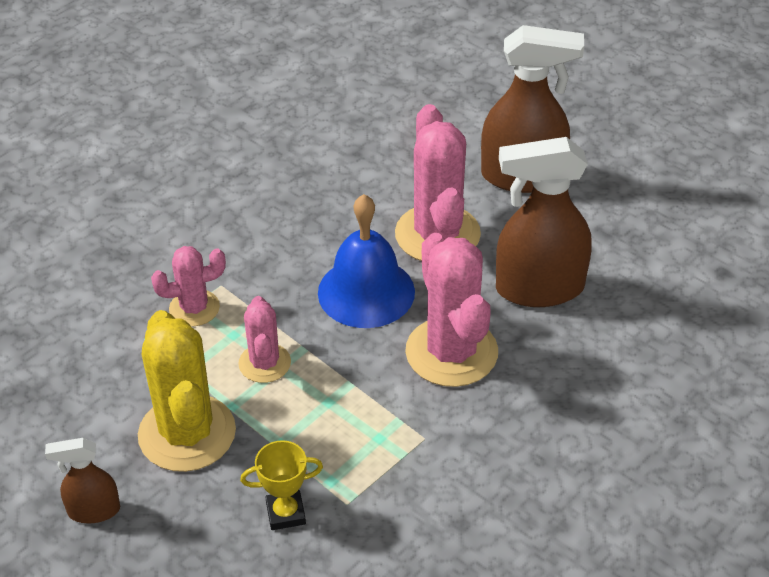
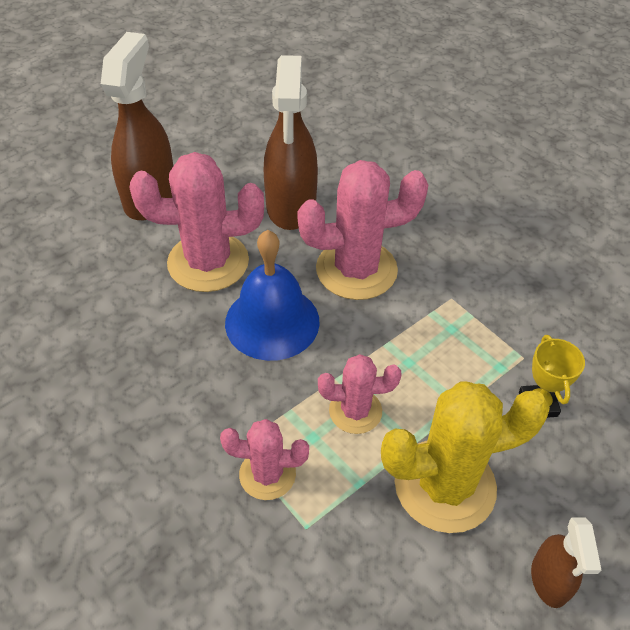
camera: 85 degrees left, 5 degrees up
(194, 308) = (267, 474): pink cactus -> pink cactus turned 75 degrees counterclockwise

